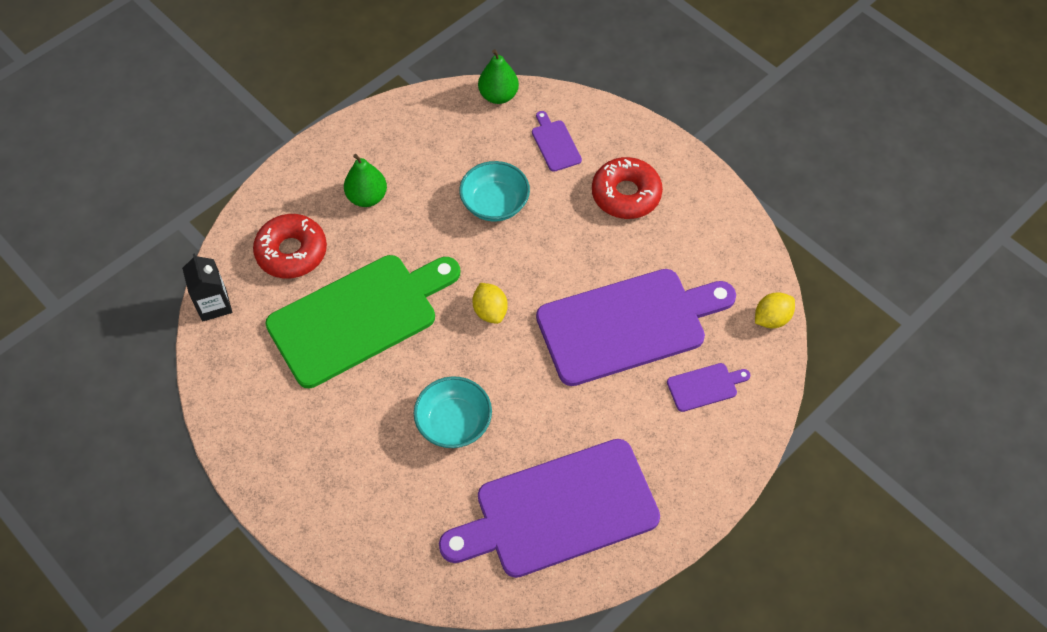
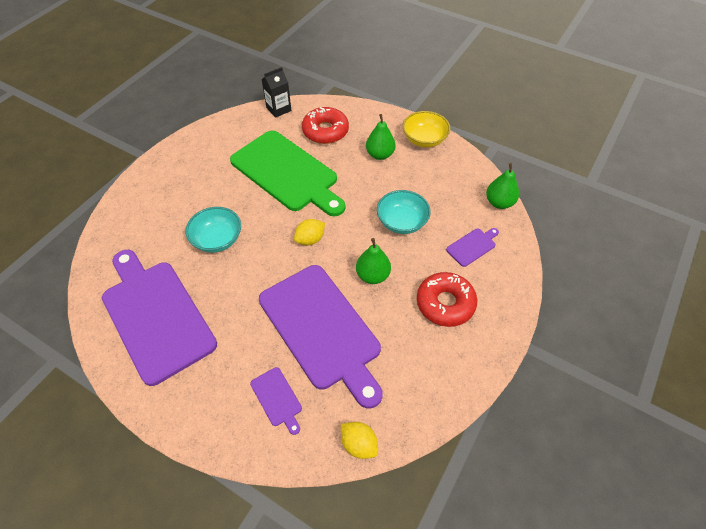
camera: 75 degrees right, 5 degrees down
(359, 139) = (424, 139): none -> yellow bowl
(567, 255) = (372, 275): none -> green pear

